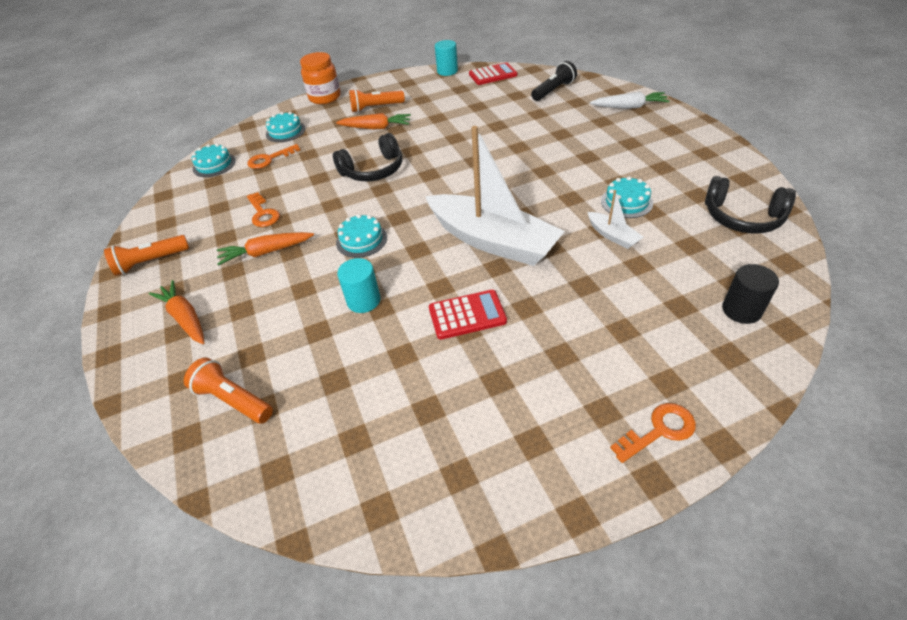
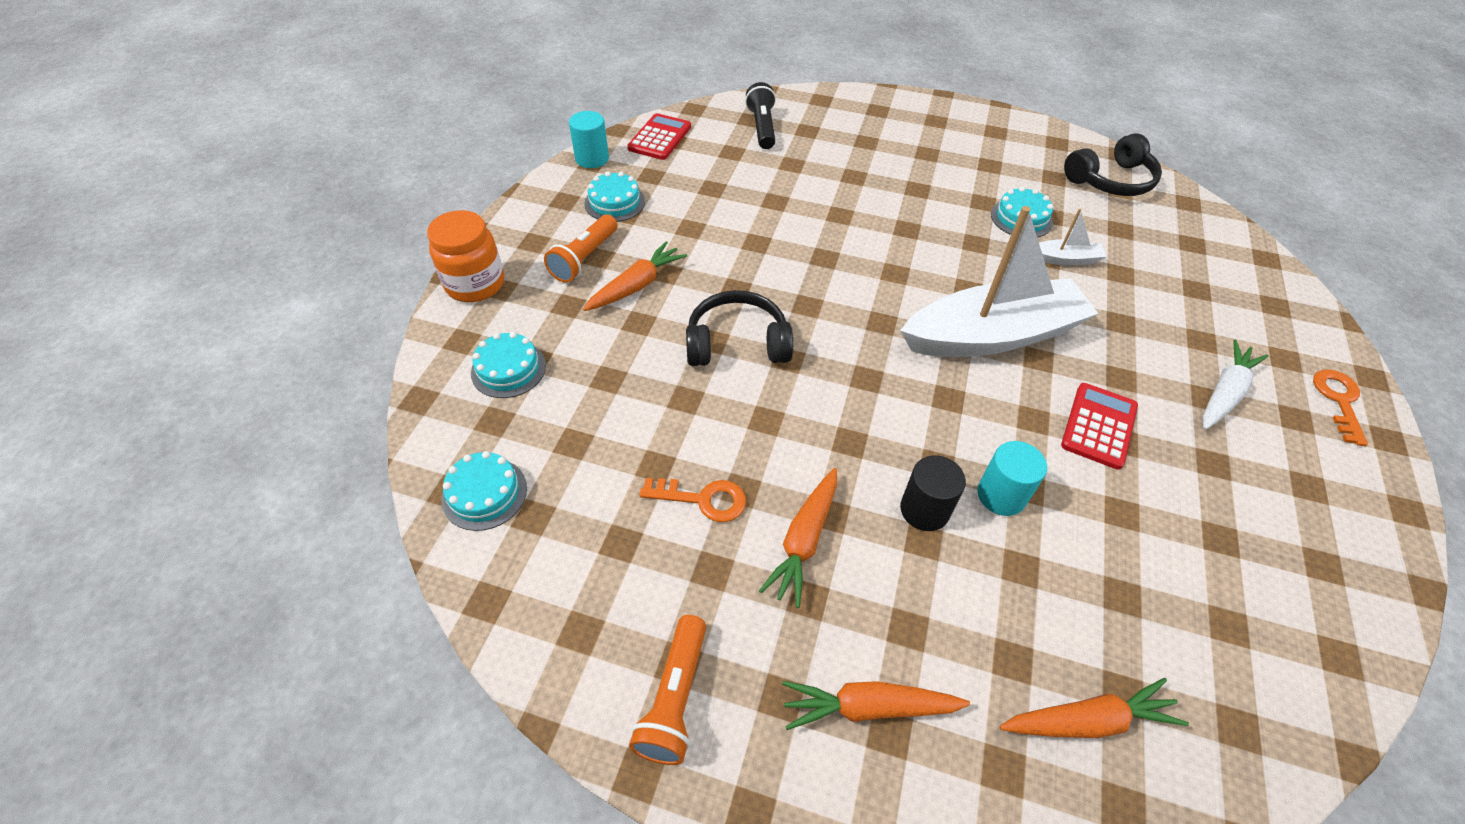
camera: 55 degrees left, 5 degrees up
(233, 400) = (1088, 720): orange flashlight -> orange carrot
(269, 159) = (563, 423): orange key -> none
(361, 240) = (878, 434): turquoise cake -> turquoise cake (614, 202)
(373, 170) = (737, 343): black headphones -> black headphones turned 105 degrees counterclockwise
(629, 107) = (864, 112): white carrot -> white carrot (1224, 392)
(741, 310) = (1228, 263): black cylinder -> black cylinder (924, 510)

